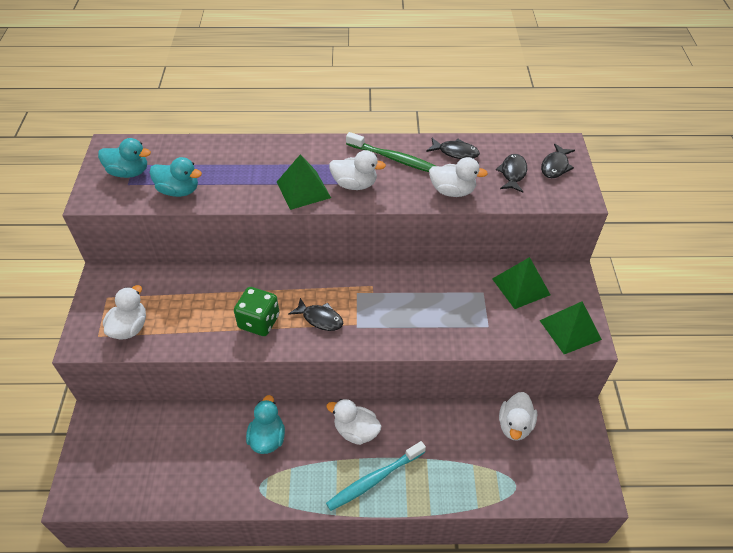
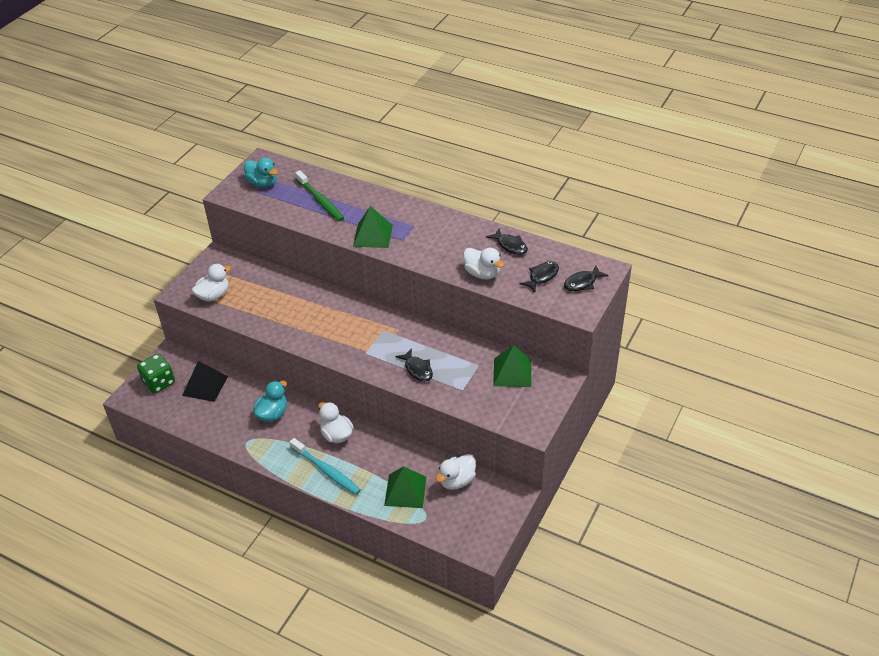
camera: 30 degrees right, 5 degrees down
(163, 439) = (205, 385): none -> black pyramid
(179, 190) = (287, 207): turquoise duck -> none
(259, 321) = (300, 323): green dice -> green dice (159, 382)
(320, 319) = (343, 338): black fish -> black fish (417, 369)
(355, 184) = (413, 244): white duck -> none
(374, 479) = (326, 471): turquoise toothbrush -> turquoise toothbrush turned 135 degrees counterclockwise
(394, 159) = (458, 235): green toothbrush -> green toothbrush (320, 201)
(570, 330) = (524, 416): green pyramid -> green pyramid (405, 491)

